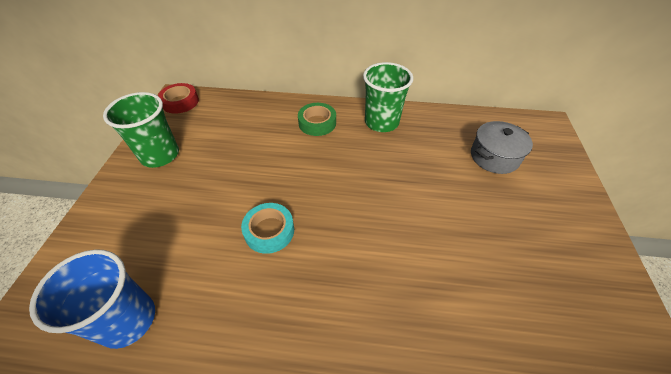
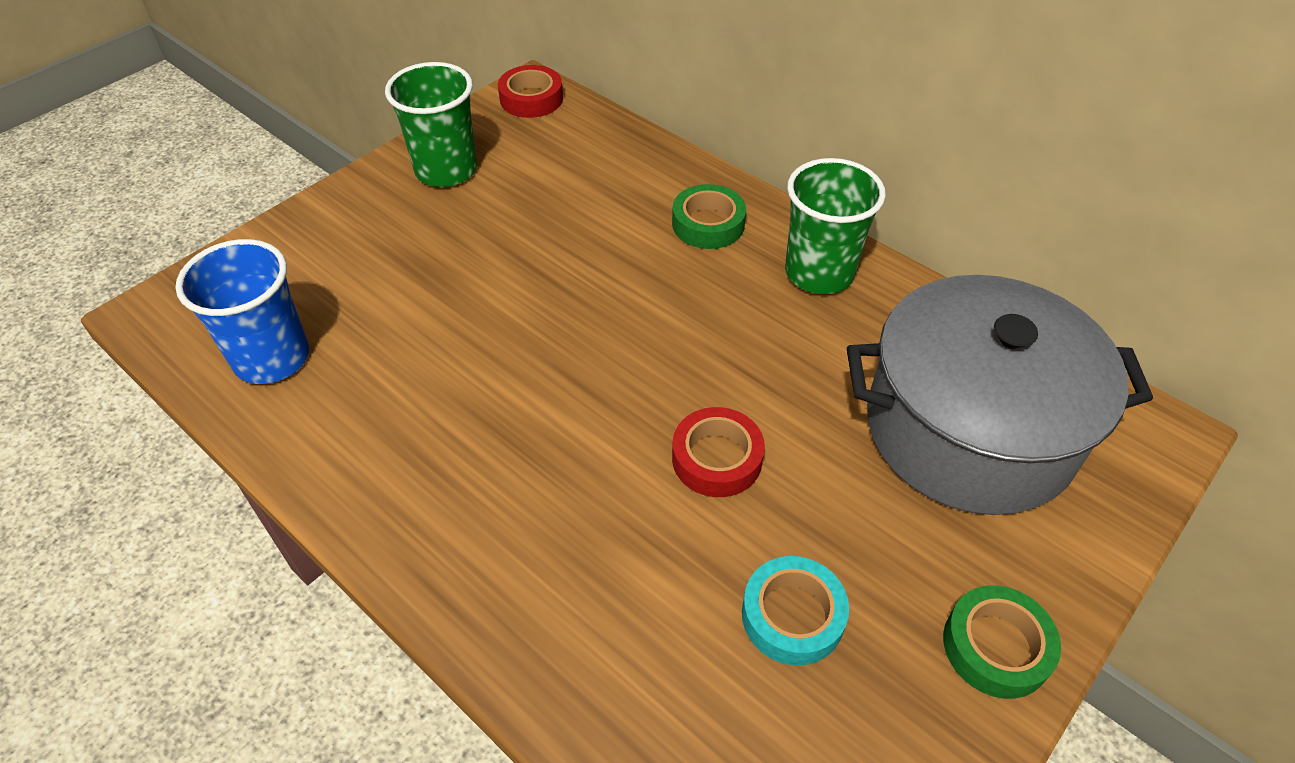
camera: 35 degrees right, 0 degrees up
(269, 231) = (502, 346): turquoise tape -> turquoise tape (792, 616)
(419, 227) = (717, 458): none -> red tape
(494, 157) = (969, 429): grey pot -> grey pot, size x2.04
(591, 240) = (996, 647): none -> green tape

